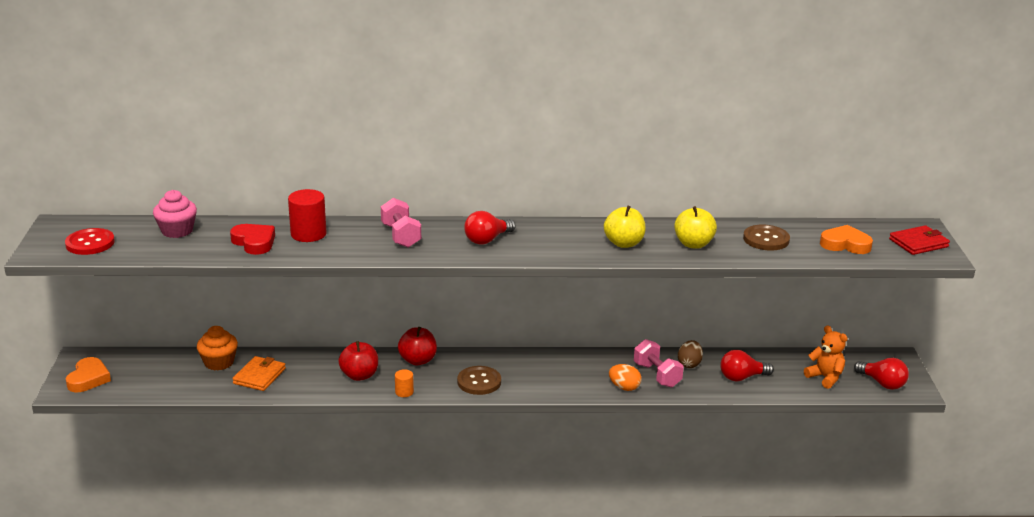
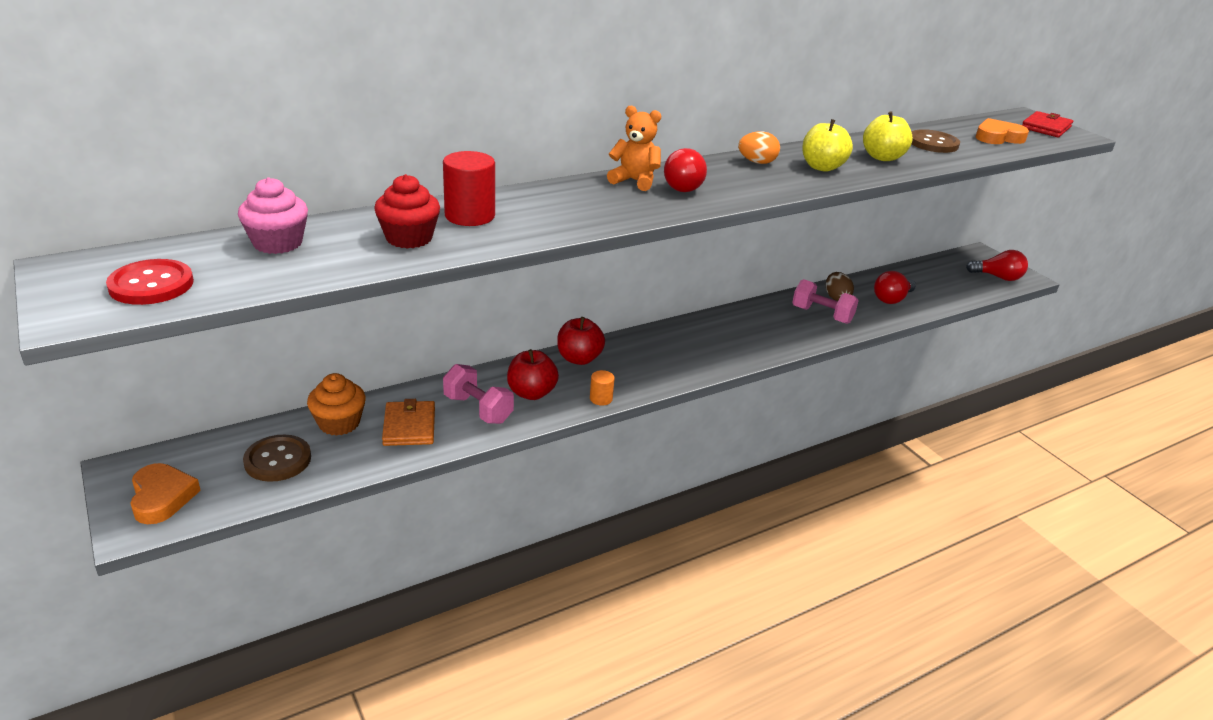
camera: 30 degrees left, 5 degrees up
(254, 242) = (409, 238): red heart -> red cupcake
(401, 236) = (585, 199): pink dumbbell -> pink dumbbell (478, 409)
(479, 382) = (667, 365): brown button -> brown button (278, 460)
(624, 387) = (808, 334): orange egg -> orange egg (757, 162)
(825, 377) = (952, 283): orange teddy bear -> orange teddy bear (634, 181)

